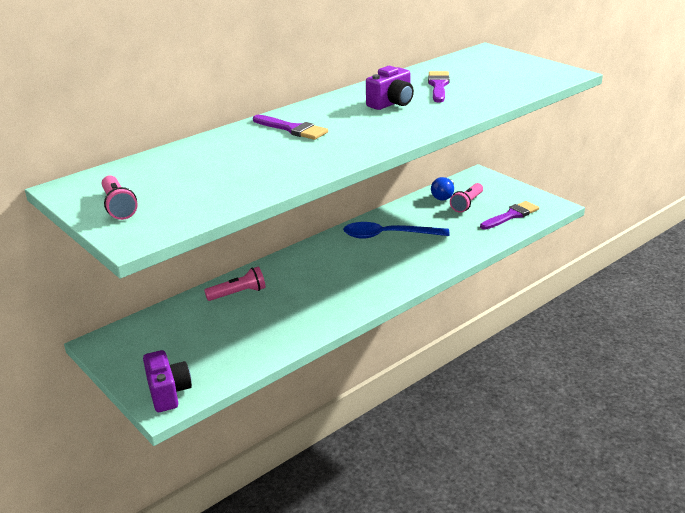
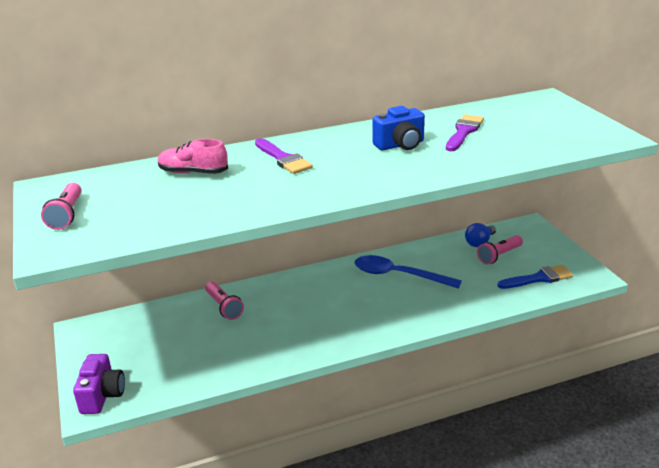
camera: 20 degrees right, 0 degrees up
(214, 153) = (193, 172): none -> pink shoe
(238, 293) = (224, 307): pink flashlight -> pink flashlight turned 60 degrees clockwise
(391, 103) = (400, 145): purple camera -> blue camera
(511, 215) = (538, 278): purple brush -> blue brush

